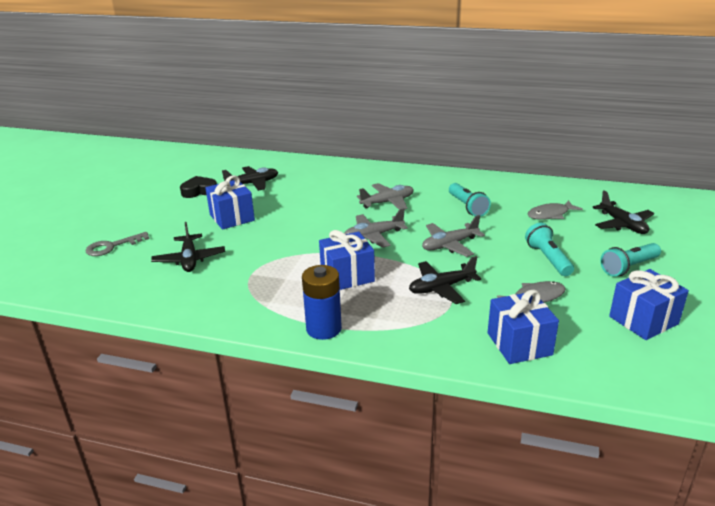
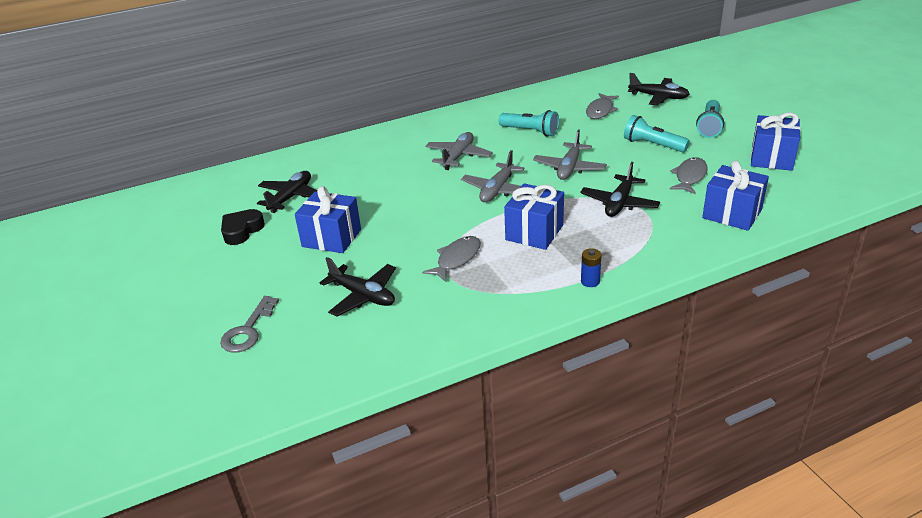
camera: 40 degrees left, 5 degrees up
(272, 267) = (457, 259): none -> grey fish
(324, 329) = (590, 281): blue battery -> blue battery, size x0.50

